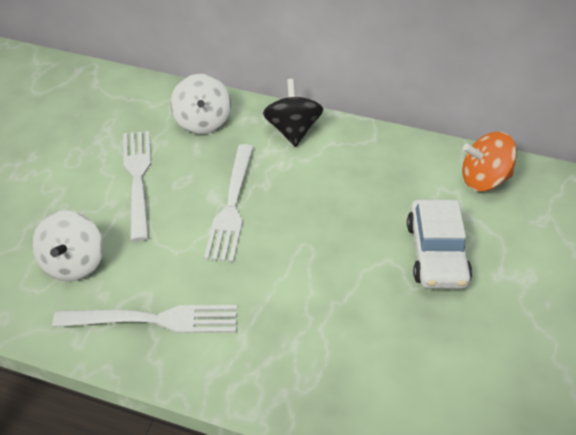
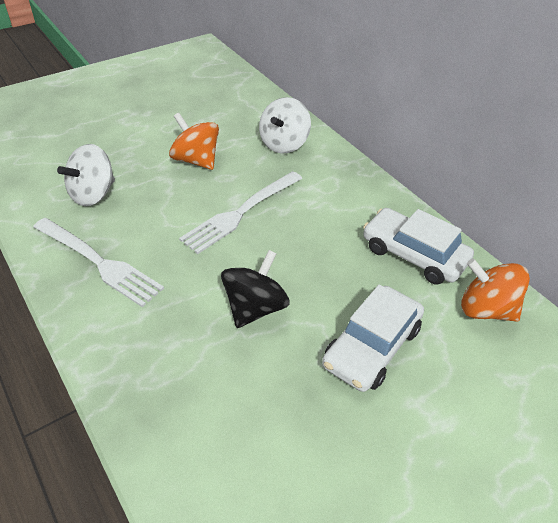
camera: 35 degrees right, 0 degrees up
(138, 179) = (196, 160): white fork -> orange spinning top
(293, 131) = (348, 182): black spinning top -> black spinning top (255, 308)
(400, 165) = (413, 254): none -> white car

